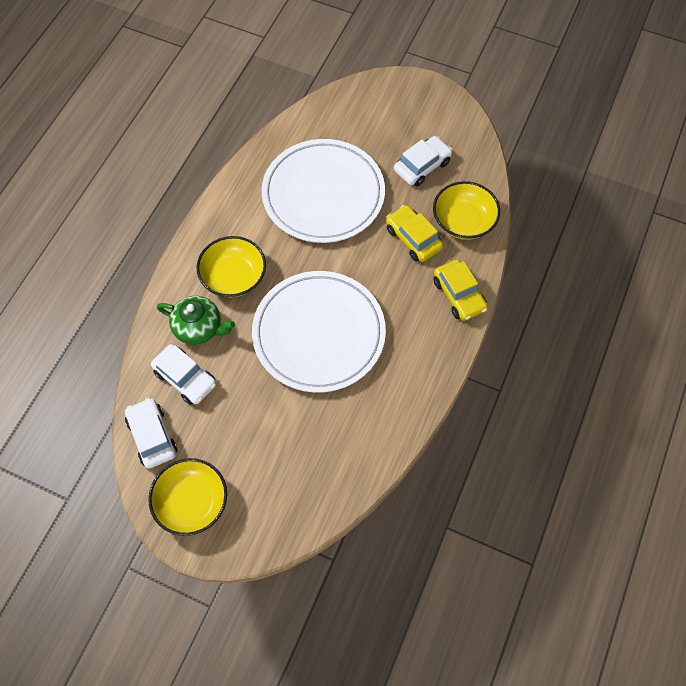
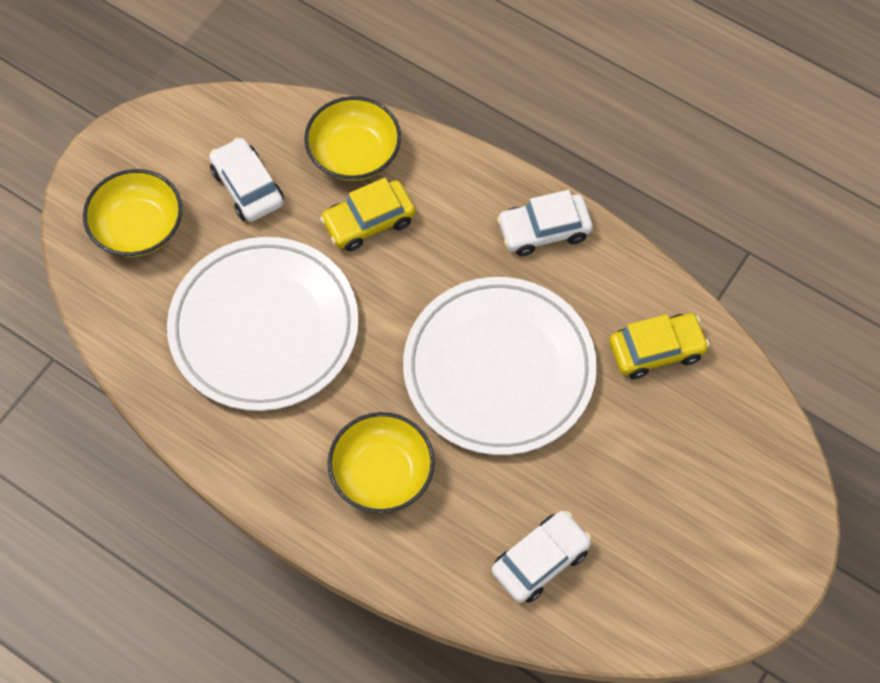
camera: 80 degrees left, 0 degrees up
(152, 436) = (625, 616): white car -> white car (544, 230)
(192, 502) = (730, 569): yellow bowl -> yellow bowl (138, 227)
(199, 328) = (460, 533): green teapot -> none
(459, 295) = (470, 183): yellow car -> yellow car (656, 350)

